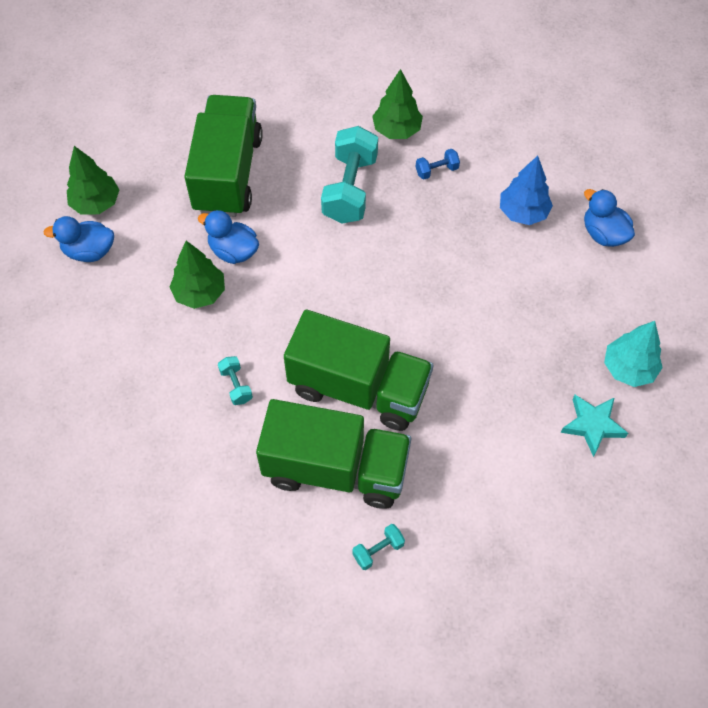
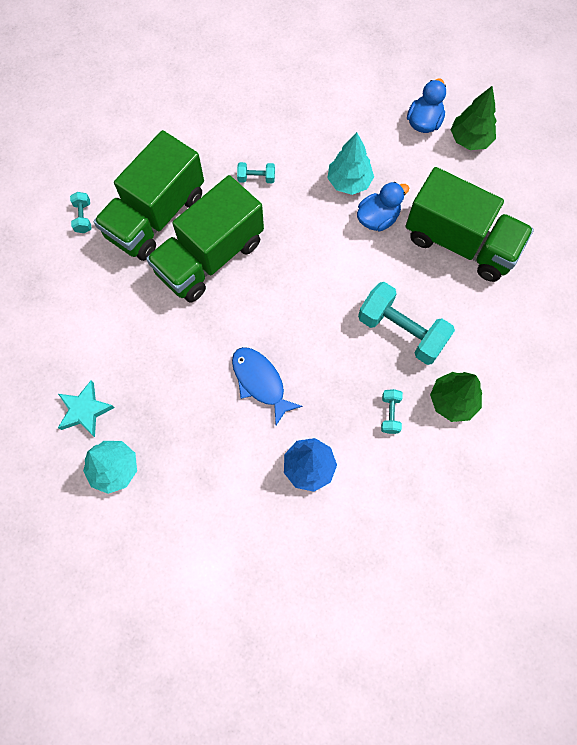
camera: 115 degrees right, 10 degrees up
(200, 293) = (349, 182): green tree -> turquoise tree
(436, 170) = (390, 414): blue dumbbell -> turquoise dumbbell
(468, 283) = (260, 382): none -> blue fish
(603, 234) = (251, 528): blue duck -> none

